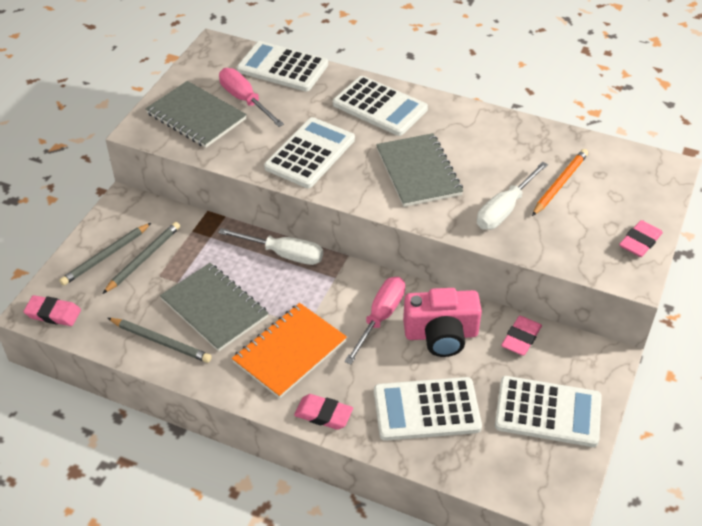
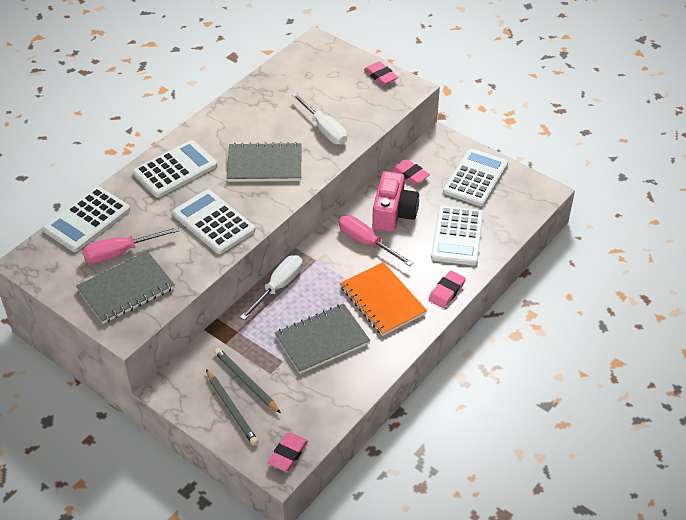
camera: 75 degrees left, 0 degrees up
(161, 341) = (346, 380): grey pencil -> none
(560, 184) = (310, 96): orange pencil -> none

